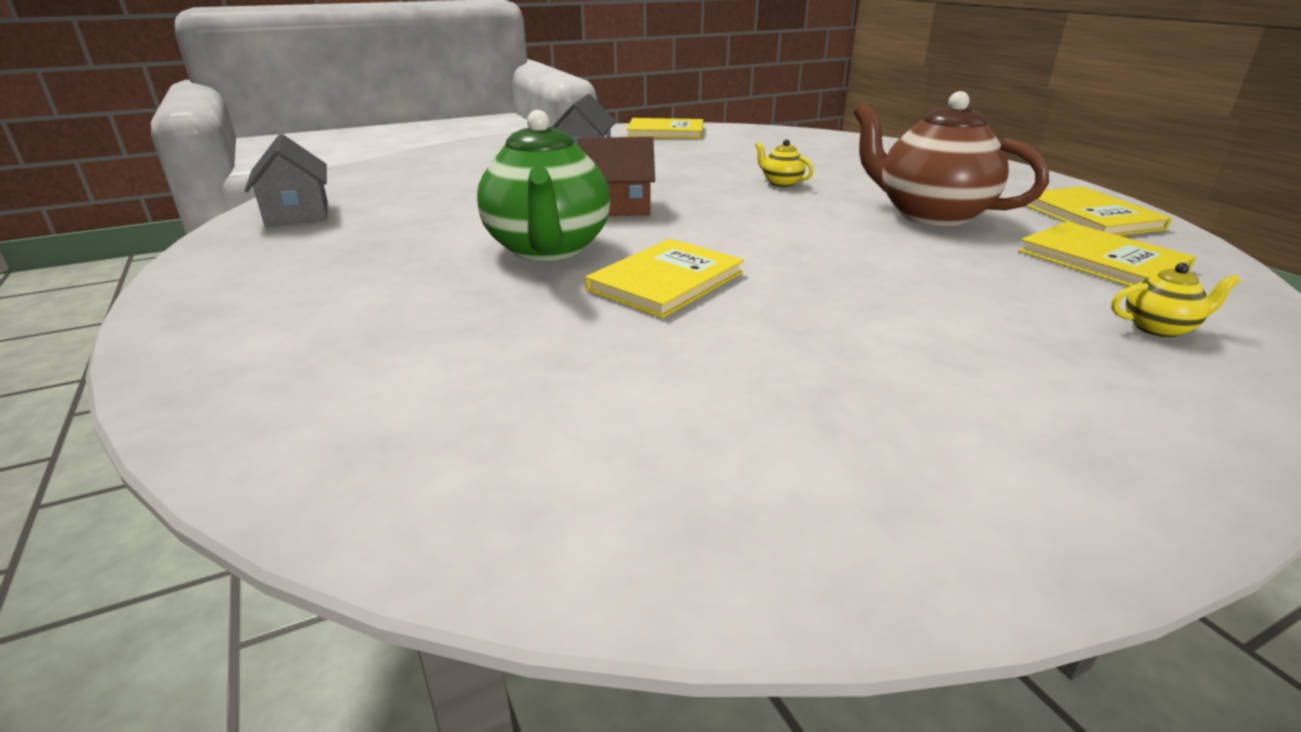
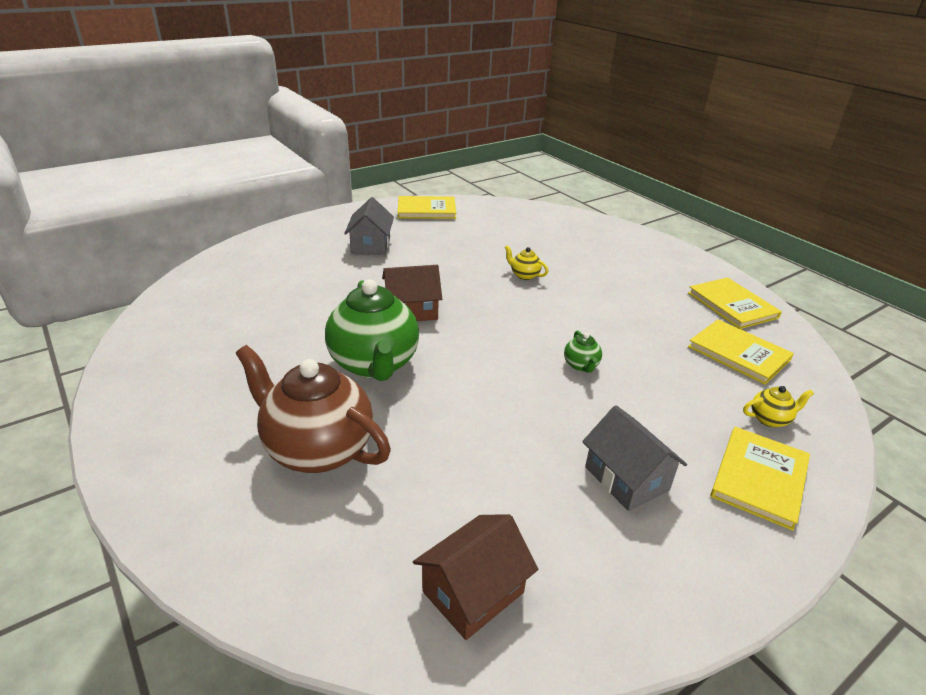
camera: 10 degrees left, 5 degrees up
(297, 213) = (168, 330): grey house -> grey house (626, 478)
(611, 495) = (473, 592): none -> brown house
(666, 281) = (464, 394): yellow book -> yellow book (759, 478)
(848, 262) = (581, 365): none -> green teapot
(930, 215) = (630, 309): brown teapot -> brown teapot (317, 449)

